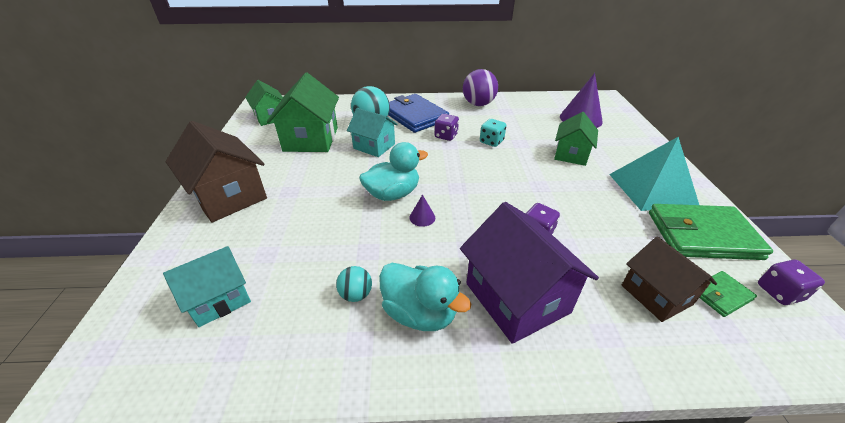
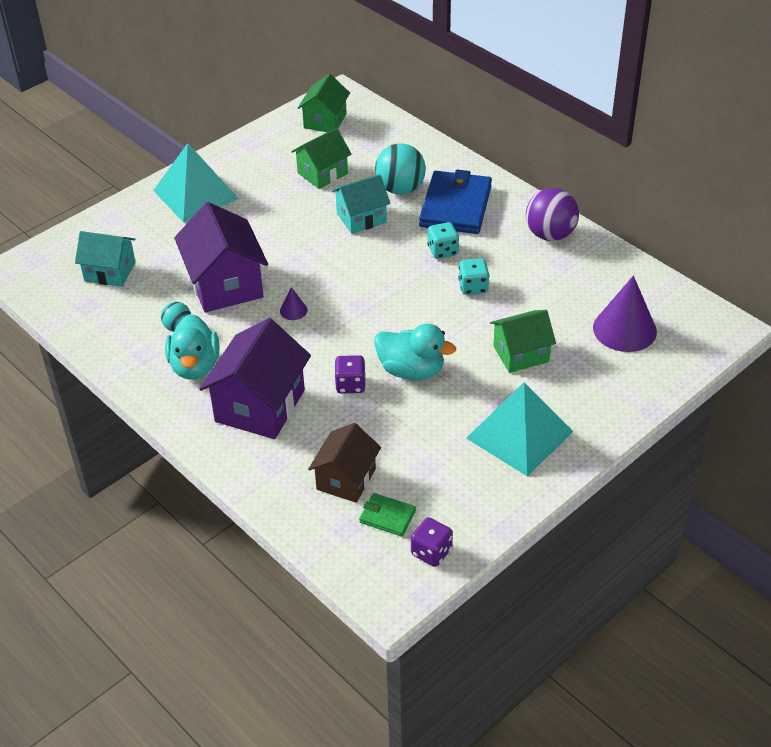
camera: 50 degrees right, 5 degrees up
(229, 196) = (196, 194): brown house -> turquoise pyramid
(311, 139) = (322, 173): green house -> green house, size x0.63
(346, 236) = (225, 285): none -> purple house
(374, 146) = (361, 218): turquoise house -> turquoise house turned 75 degrees clockwise
(393, 194) = (304, 276): turquoise duck -> turquoise duck (411, 370)
(446, 136) = (443, 251): purple dice -> turquoise dice
(702, 235) = (470, 489): green wallet -> none

